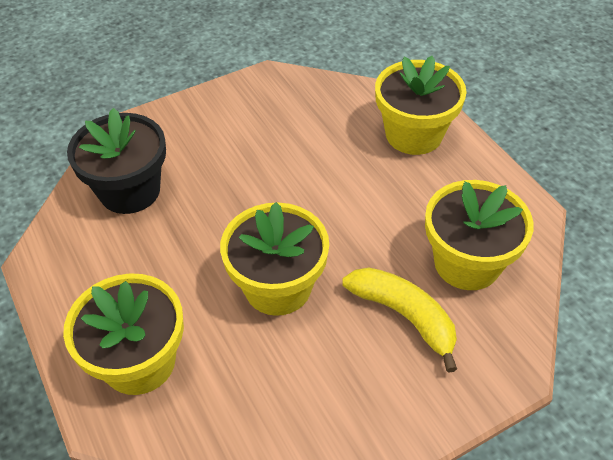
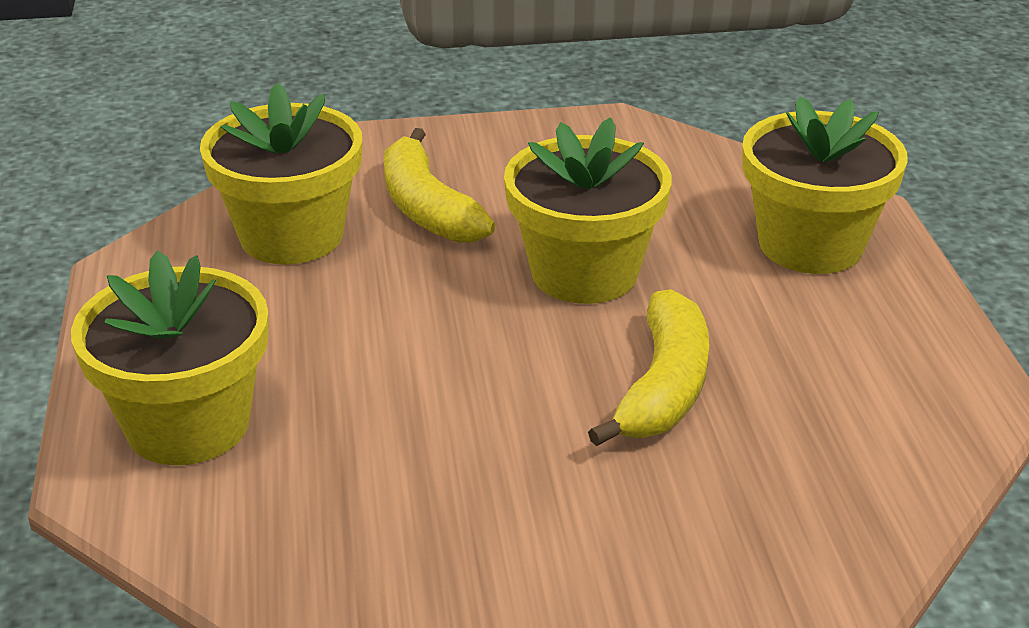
camera: 160 degrees left, 15 degrees down
(130, 191) = (806, 468): black flower pot -> none
(207, 216) = (664, 387): none -> yellow banana

